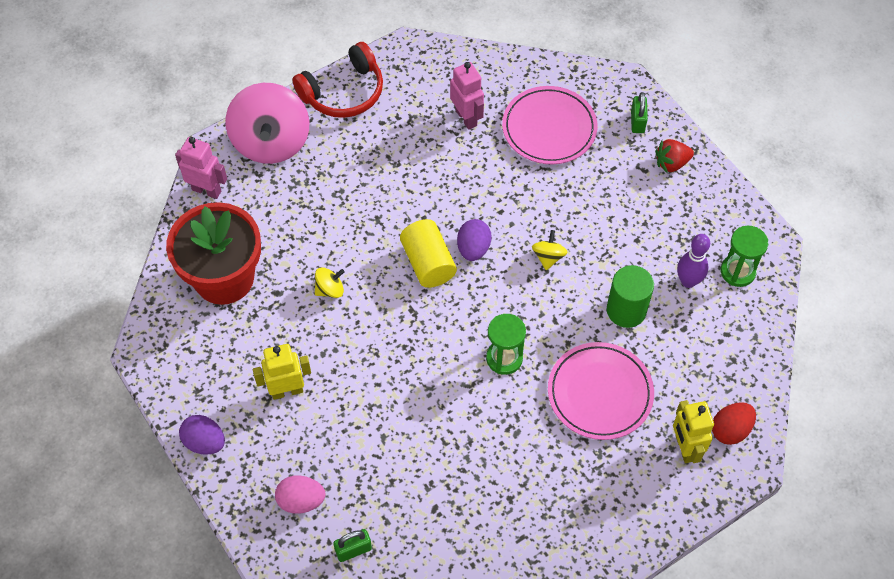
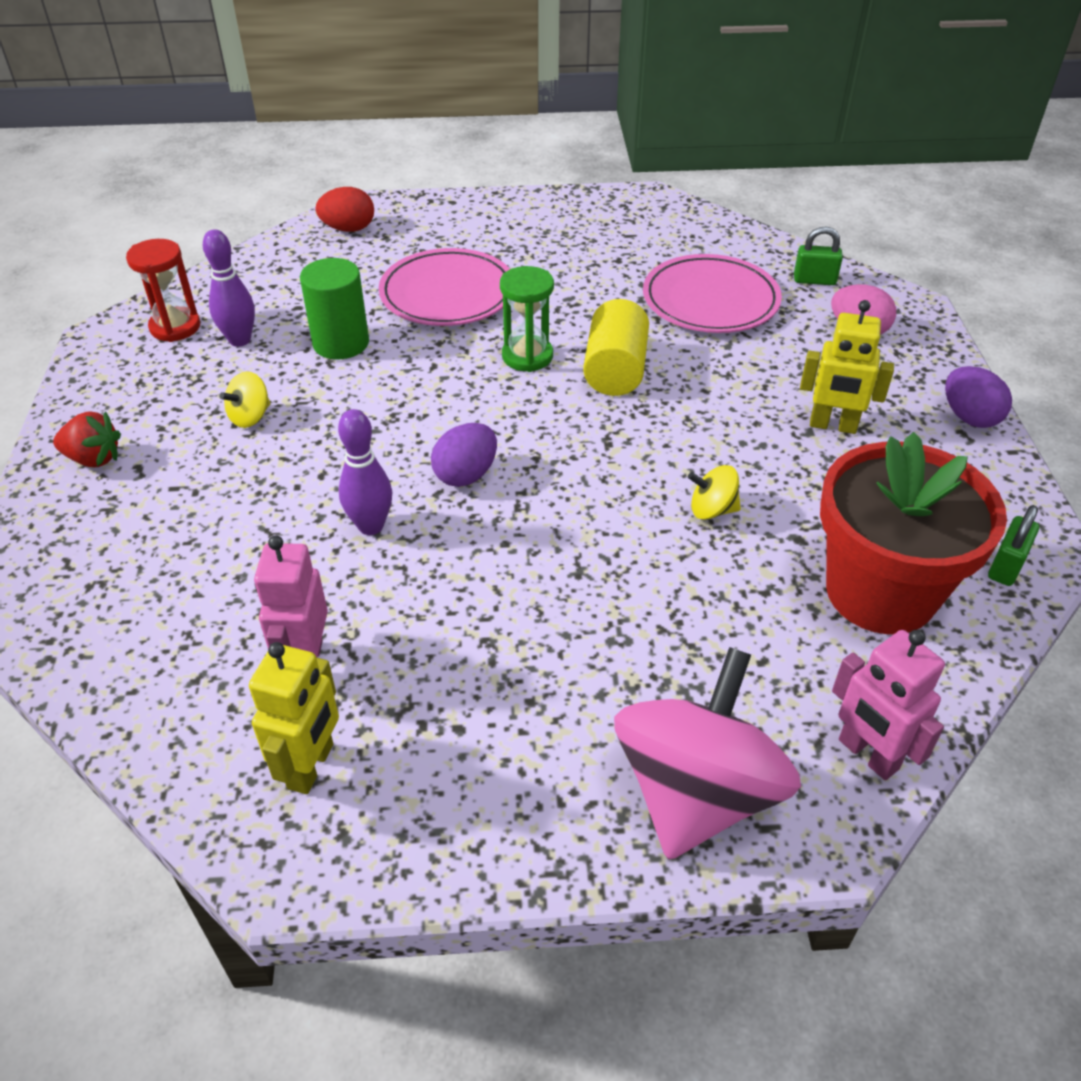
camera: 150 degrees left, 15 degrees down
(344, 92) = (488, 831): red headphones -> none
(428, 263) = (544, 484): yellow cylinder -> yellow cylinder (615, 370)
(496, 194) = (371, 526): none -> purple bowling pin
(548, 257) = (376, 426): yellow spinning top -> yellow spinning top (250, 417)
(549, 128) = (197, 582): pink plate -> pink plate (710, 300)
(637, 122) = (64, 530): green padlock -> green padlock (1006, 566)
(685, 448) = (407, 233): yellow robot -> yellow robot (311, 766)
(737, 271) = (175, 327): green hourglass -> red hourglass

